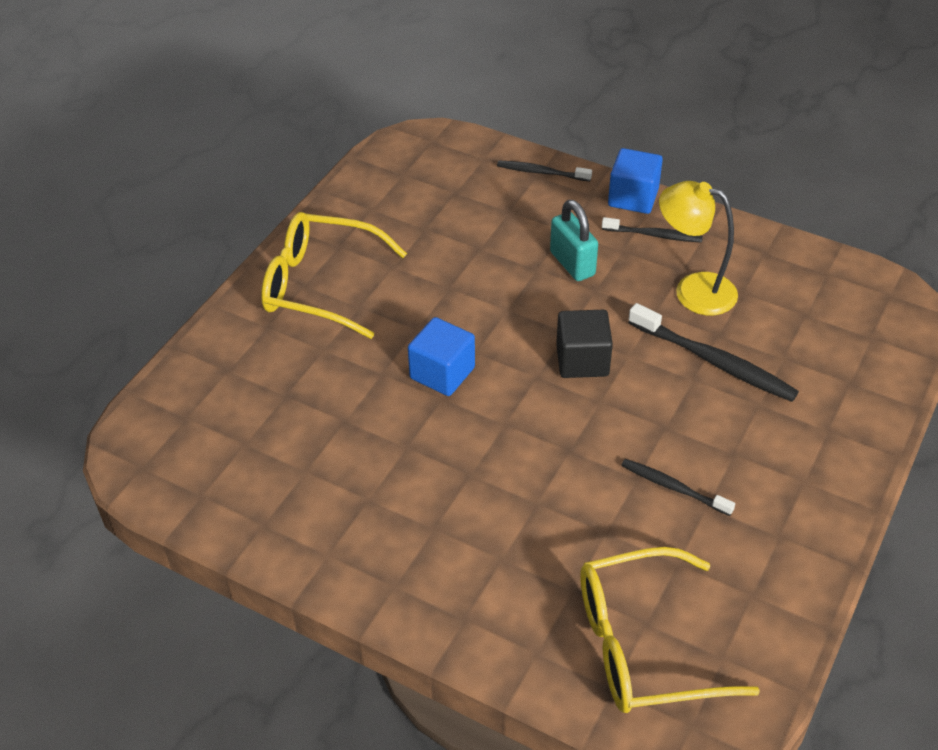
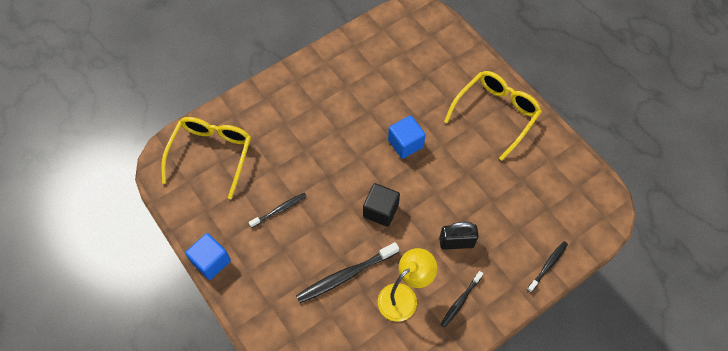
camera: 115 degrees right, 15 degrees up
(572, 264) = (456, 242): turquoise padlock -> black padlock
(633, 197) = (500, 308): blue cube -> blue cube (211, 261)

